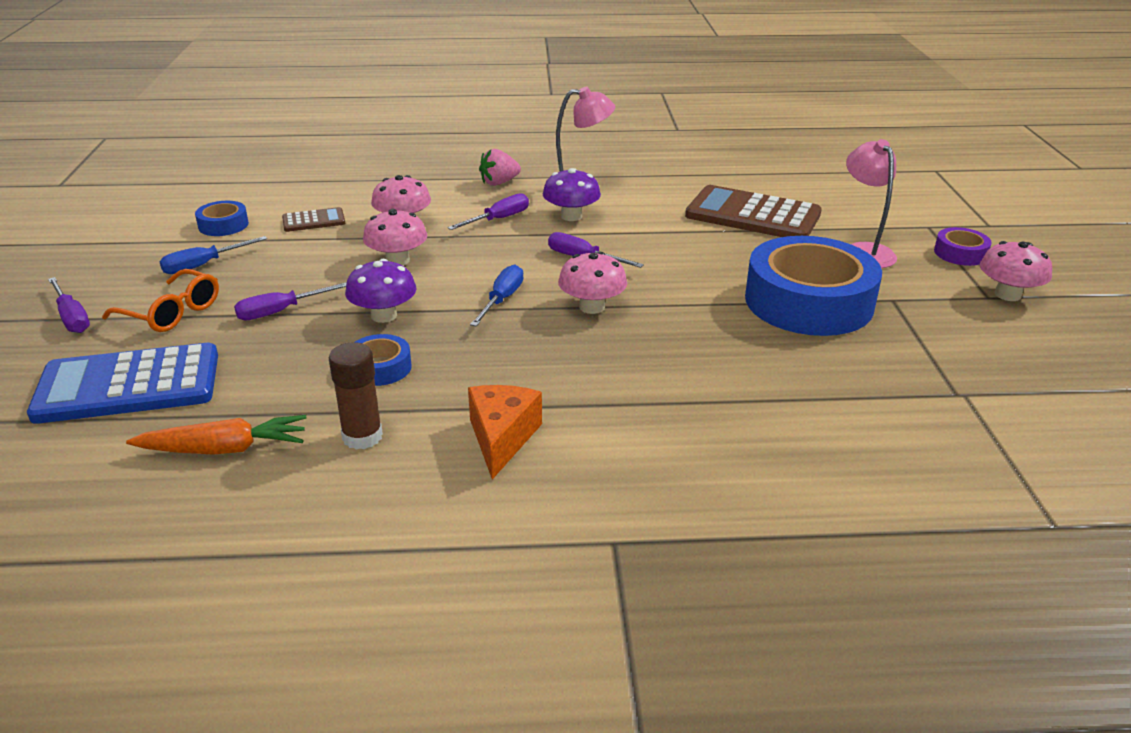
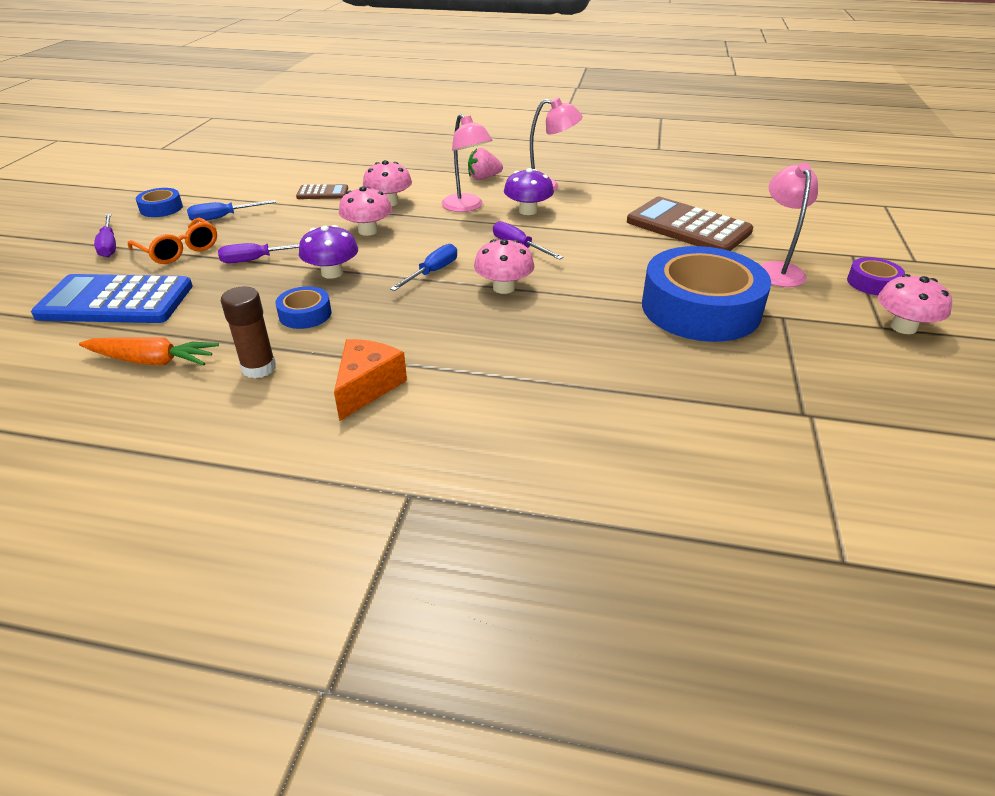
camera: 15 degrees right, 5 degrees up
(223, 225) = (255, 189): blue tape -> blue tape (161, 208)
(498, 219) = (466, 207): purple screwdriver -> pink lamp

